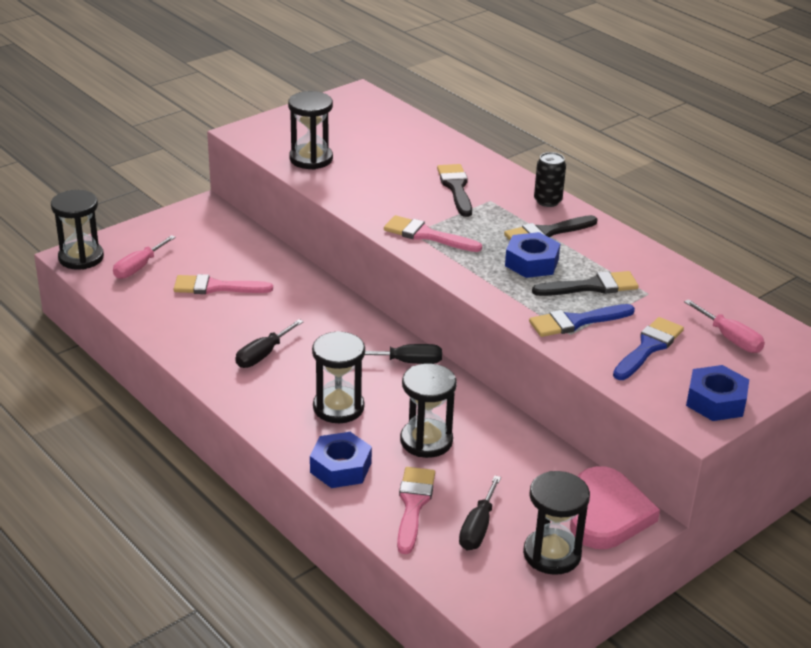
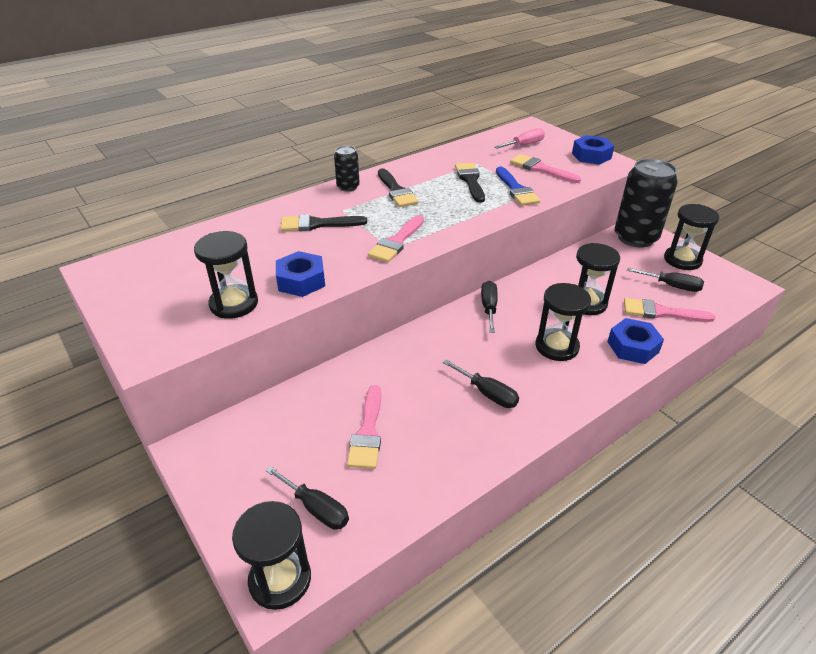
camera: 85 degrees left, 5 degrees up
(138, 267) = (316, 508): pink screwdriver -> black screwdriver
(531, 263) = (439, 199): blue nut -> blue nut (301, 281)
(607, 513) = (635, 238): pink heart -> black can
(648, 347) = (541, 169): blue brush -> pink brush

